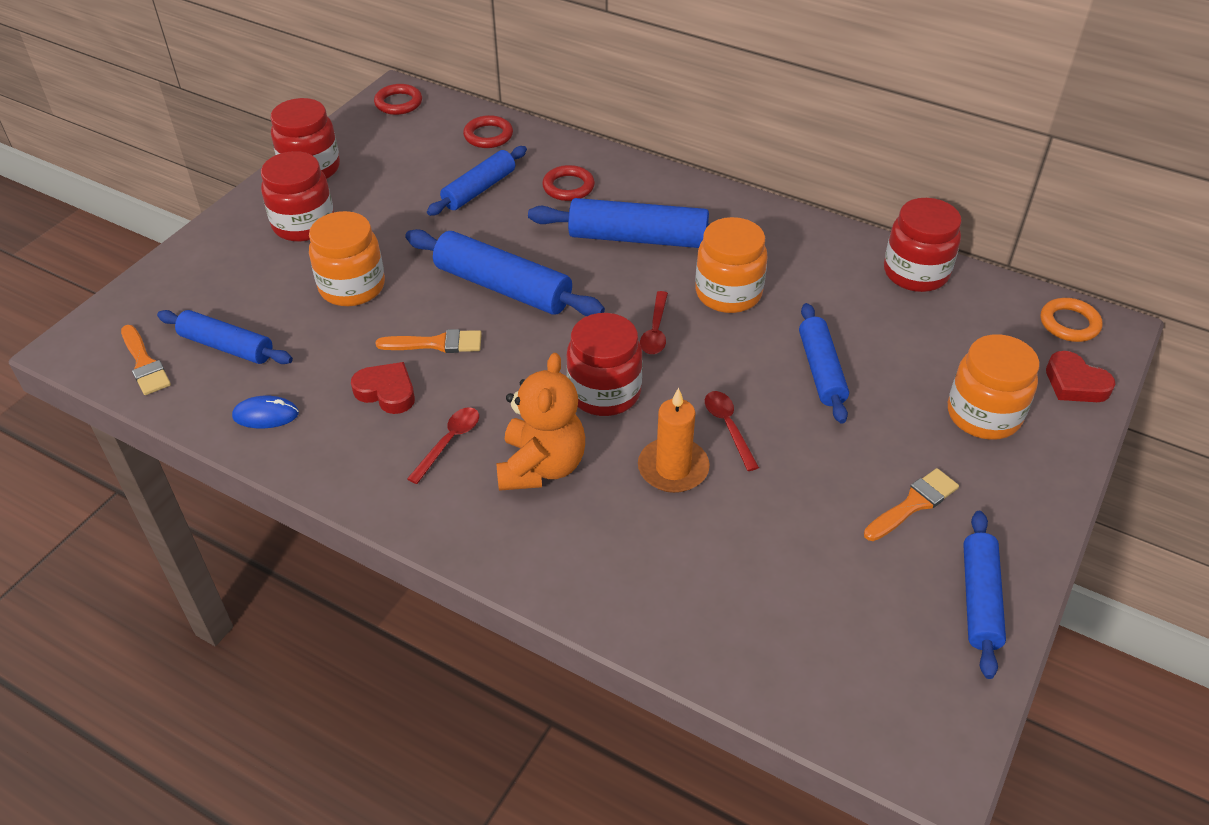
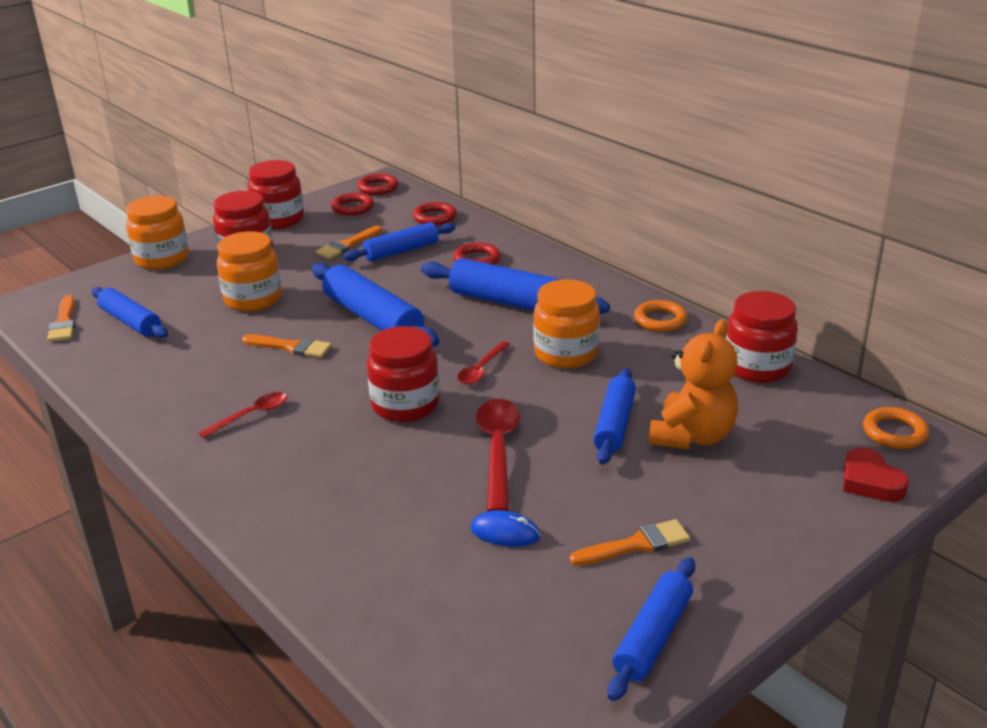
camera: 20 degrees right, 15 degrees down
(266, 415) = (125, 370): blue mouse -> blue mouse (505, 532)
(386, 137) = (352, 208): none -> red ring
(386, 392) = (227, 372): red heart -> none
(413, 191) = (347, 245): none -> orange brush
(541, 466) = (314, 447): orange teddy bear -> orange teddy bear (692, 436)
(673, 468) = (426, 471): orange candle -> none
(728, 427) = (498, 450): red spoon -> red spoon, size x1.68
(796, 232) = (660, 320): none -> orange ring
(983, 415) = (755, 488): orange jar -> orange jar (162, 259)

